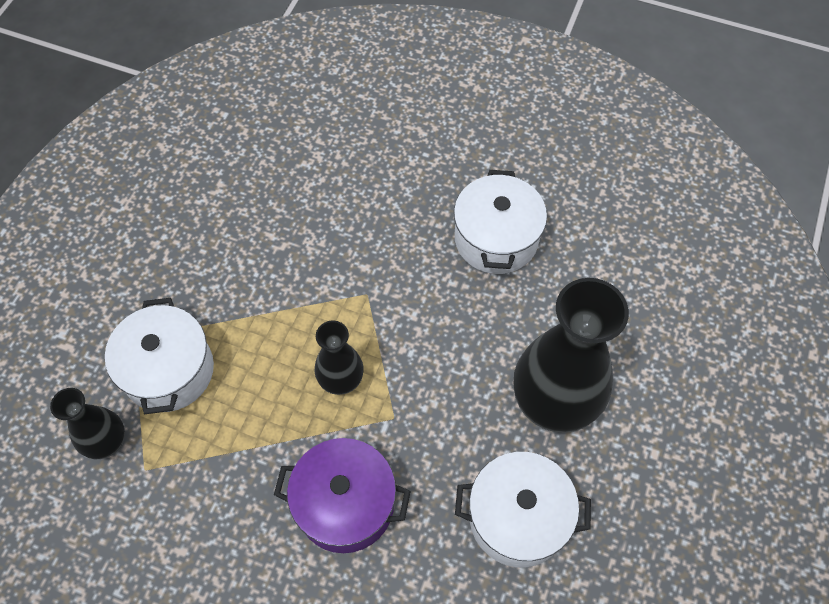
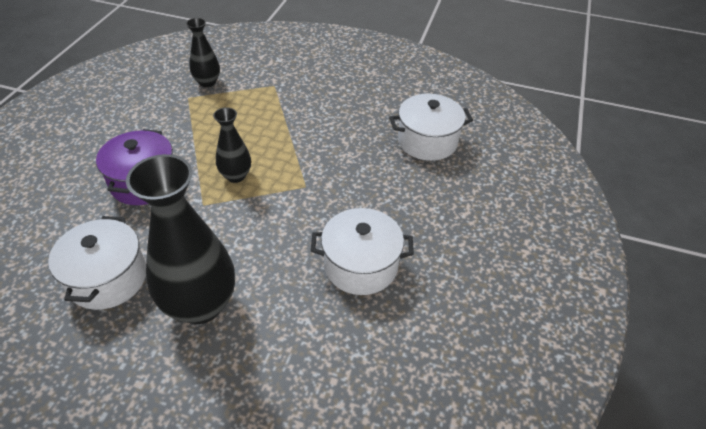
camera: 85 degrees right, 15 degrees down
(169, 371) = (251, 100): white pot -> white pot (427, 141)

